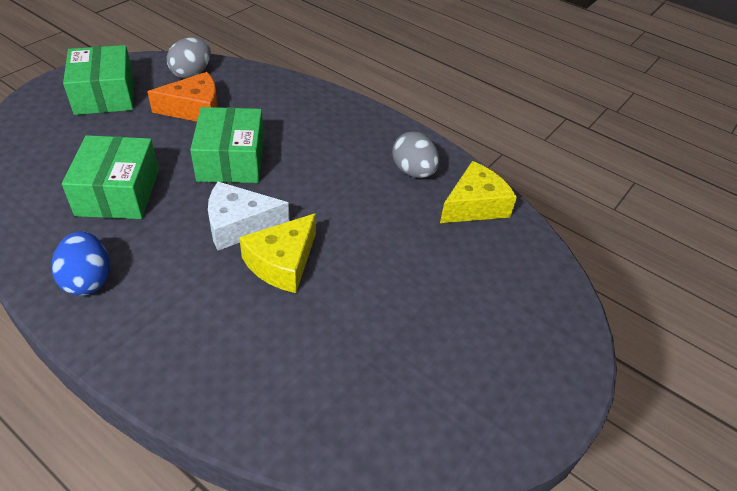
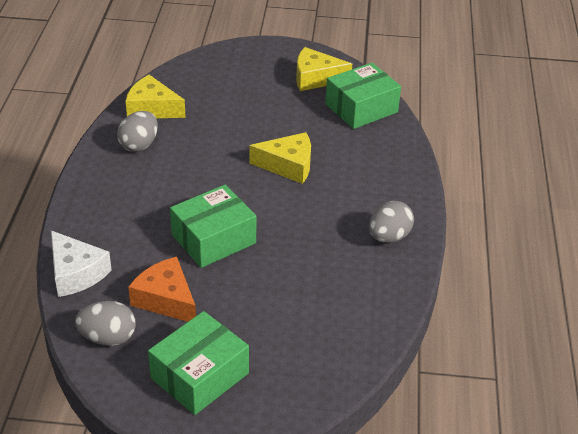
camera: 120 degrees left, 5 degrees down
(88, 280) = (389, 237): blue egg -> grey egg
(118, 192) = (308, 276): green box -> green box (361, 108)
(239, 225) = (276, 199): white cheese -> white cheese (76, 273)
(446, 398) = (315, 78): none -> yellow cheese

